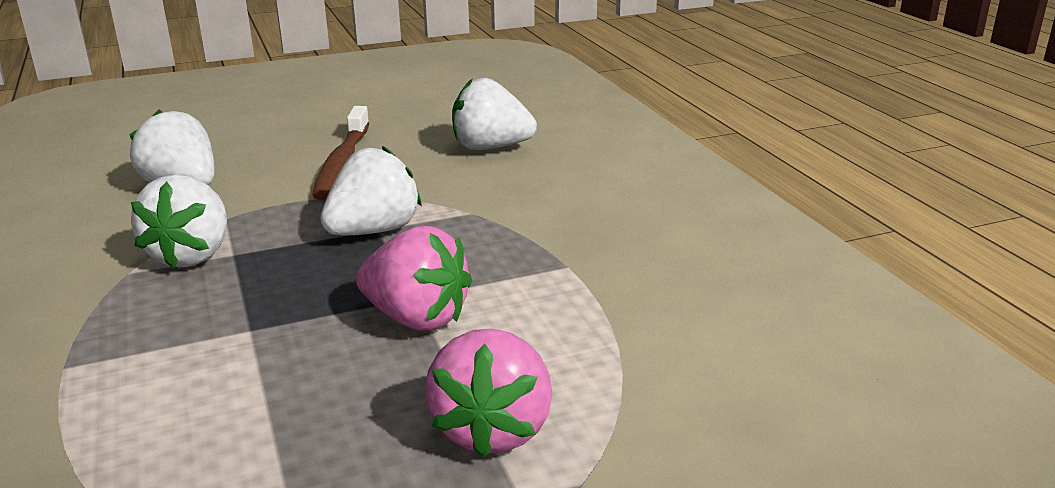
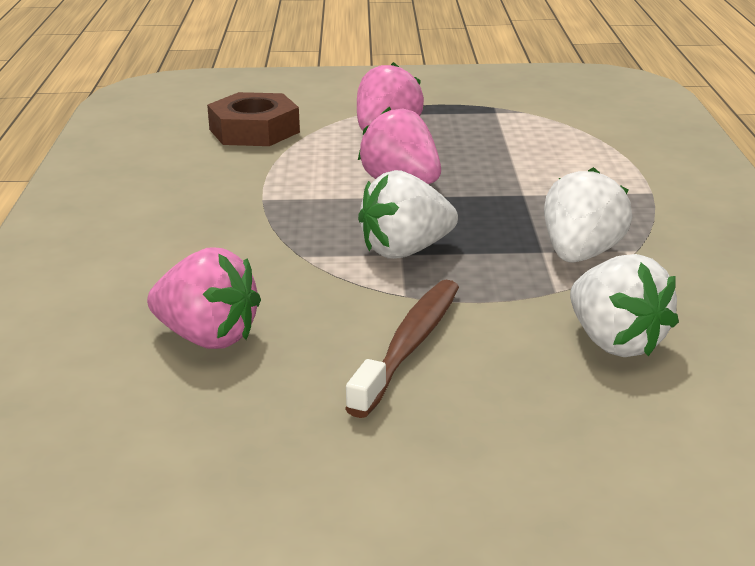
camera: 160 degrees left, 0 degrees up
(490, 148) = (207, 338): white strawberry -> pink strawberry
(709, 387) = (254, 131): none -> brown nut

